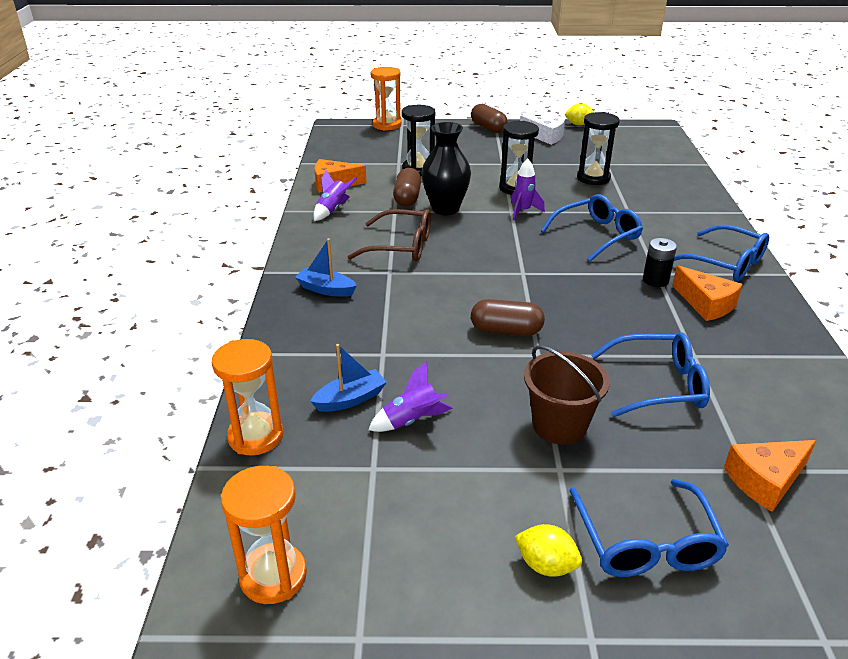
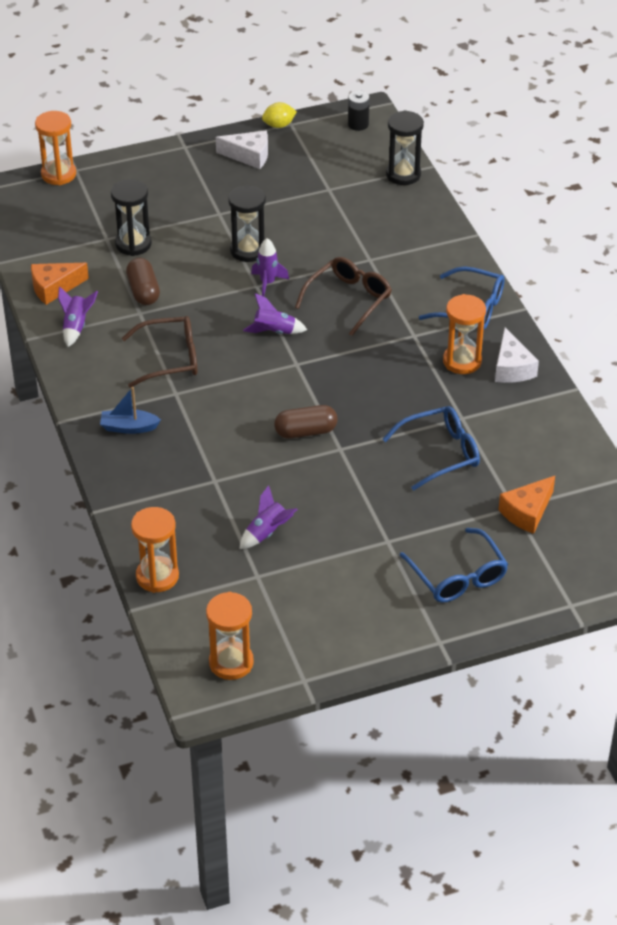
camera: 20 degrees left, 10 degrees up
(350, 399) = (211, 527): blue boat -> none
(445, 209) = (189, 298): black vase -> none
(488, 128) = (179, 154): brown capsule -> none
(512, 245) = (274, 332): none -> purple rocket
(546, 565) = (399, 608): yellow lemon -> none
(559, 425) = (377, 507): brown bucket -> none
(593, 178) = (321, 216): black hourglass -> black hourglass (403, 174)
(597, 235) = (349, 300): blue glasses -> brown glasses
(655, 280) = (414, 344): black battery -> black battery (358, 124)
(706, 304) = (462, 361): orange cheese -> orange hourglass
(765, 321) = (512, 368): none -> white cheese

